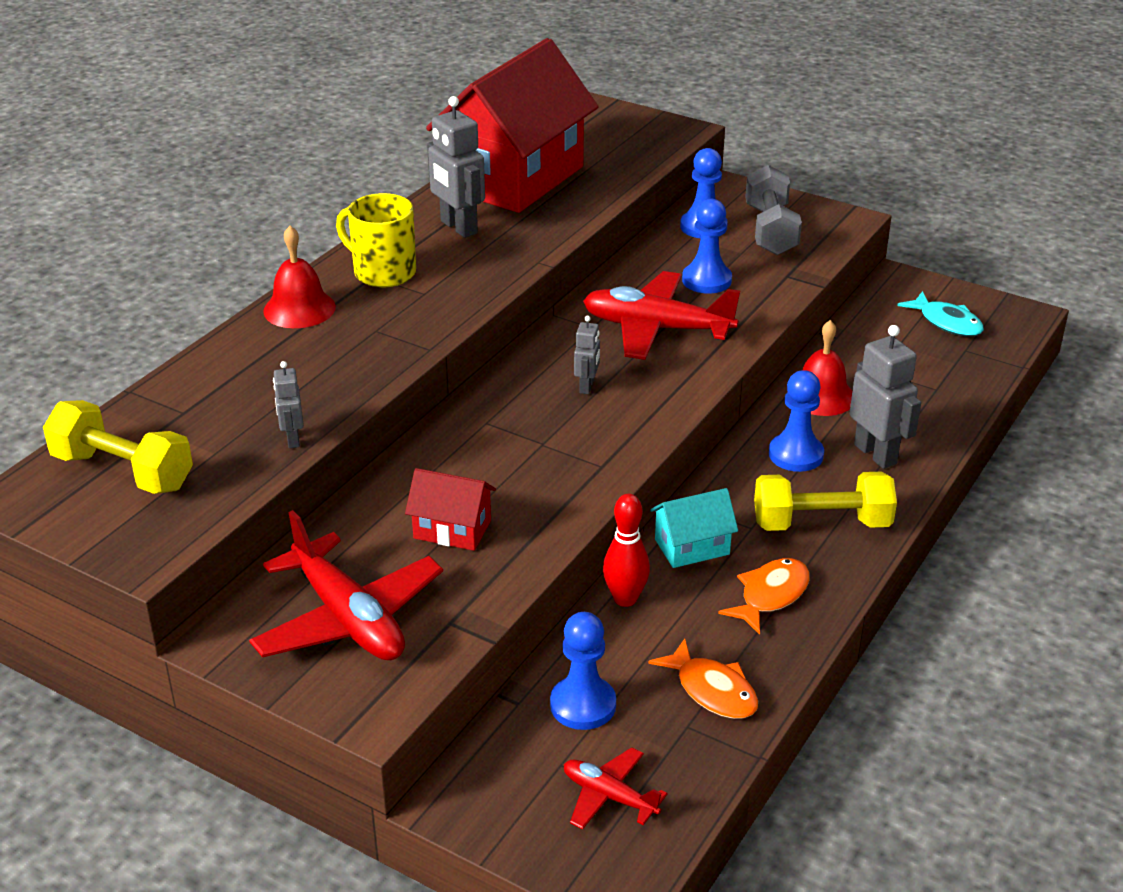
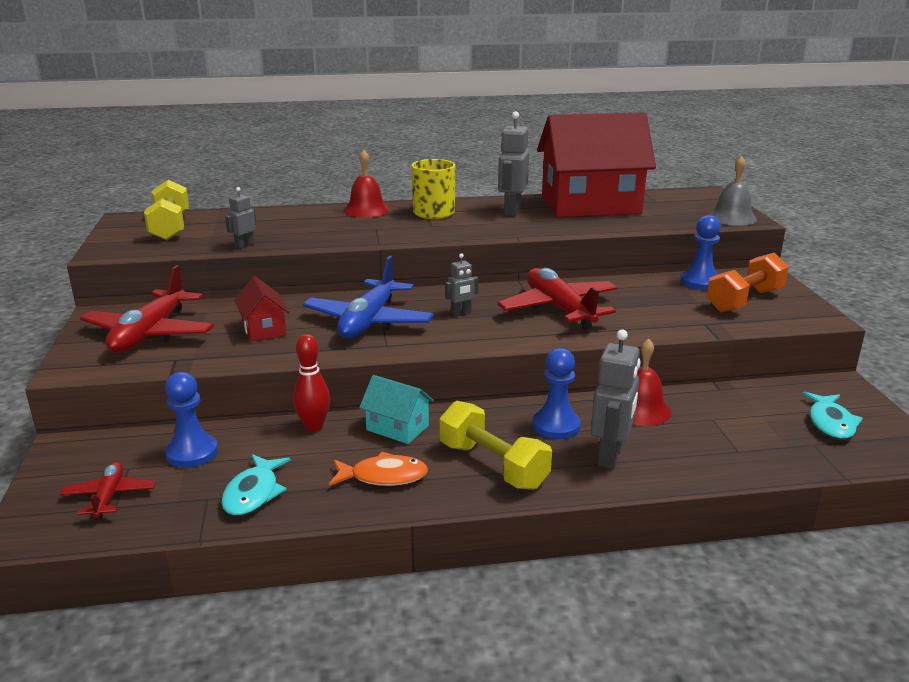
camera: 50 degrees right, 10 degrees down
(529, 452) = (369, 321): none -> blue plane
(664, 133) = (732, 217): none -> grey bell
(706, 280) = (643, 303): blue pawn -> none
(712, 690) = (253, 493): orange fish -> turquoise fish
(770, 230) = (744, 301): grey dumbbell -> orange dumbbell

